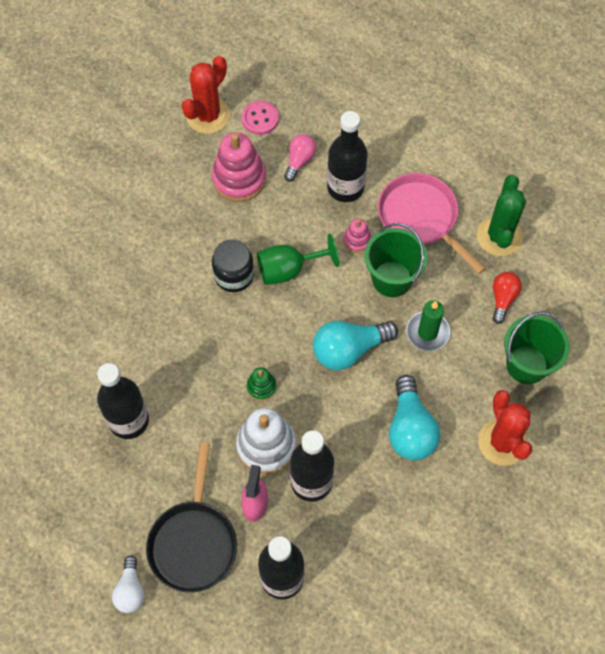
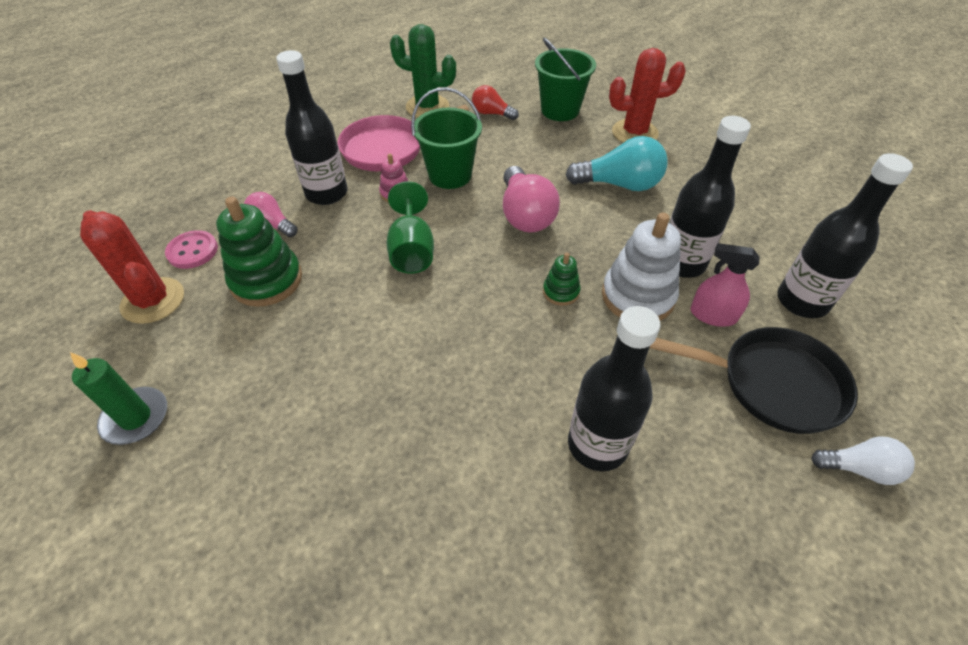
camera: 80 degrees left, 15 degrees down
(234, 275) = (402, 301): black jar -> none
(239, 179) = (266, 280): pink stacking toy -> green stacking toy
(349, 350) = (525, 215): turquoise light bulb -> pink light bulb
(427, 332) = (516, 160): green candle -> green candle (136, 418)

